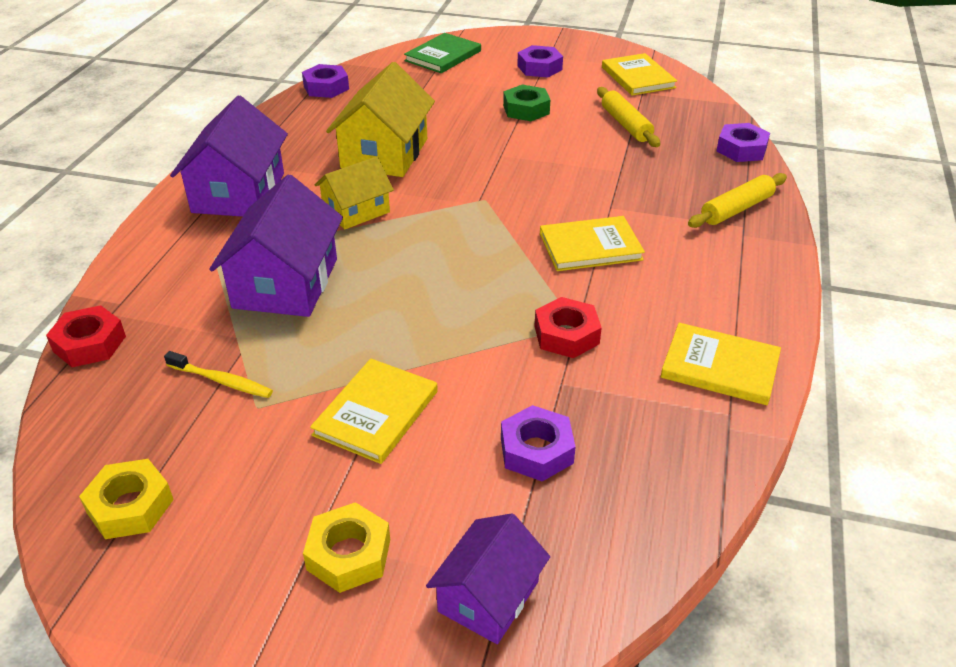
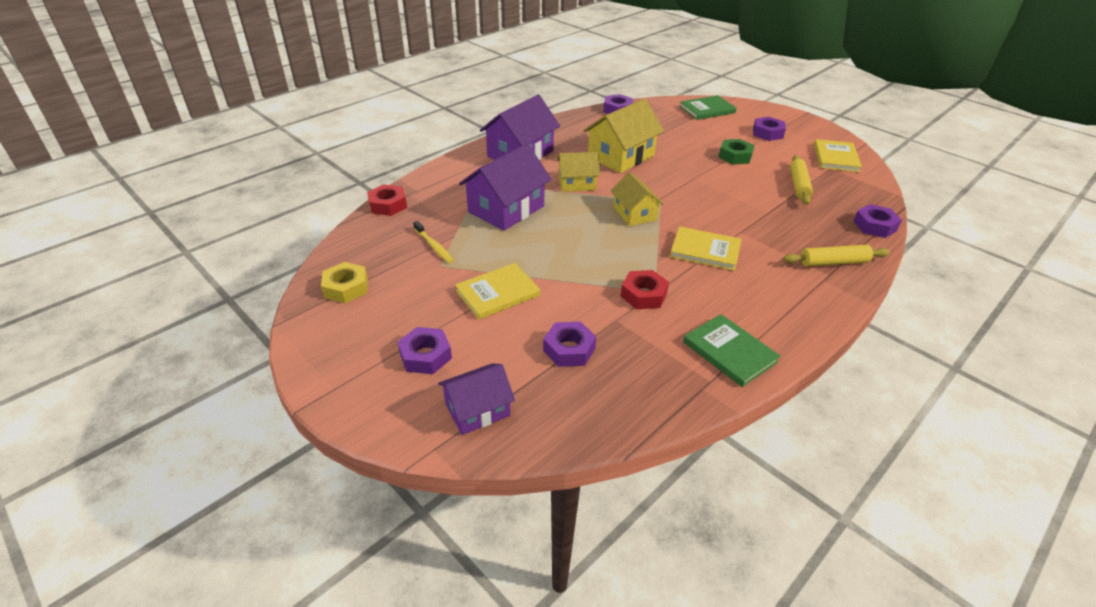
camera: 30 degrees right, 0 degrees up
(349, 554) = (425, 356): yellow nut -> purple nut
(466, 228) = (634, 214): none -> yellow house
(720, 367) = (729, 352): yellow book -> green book

